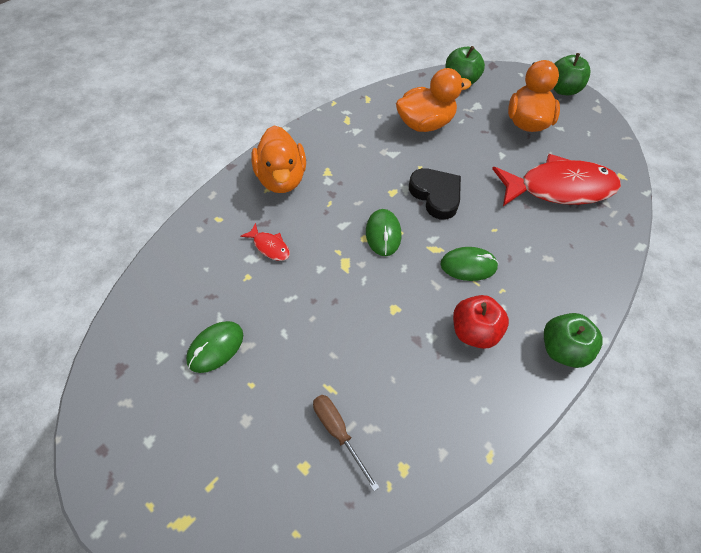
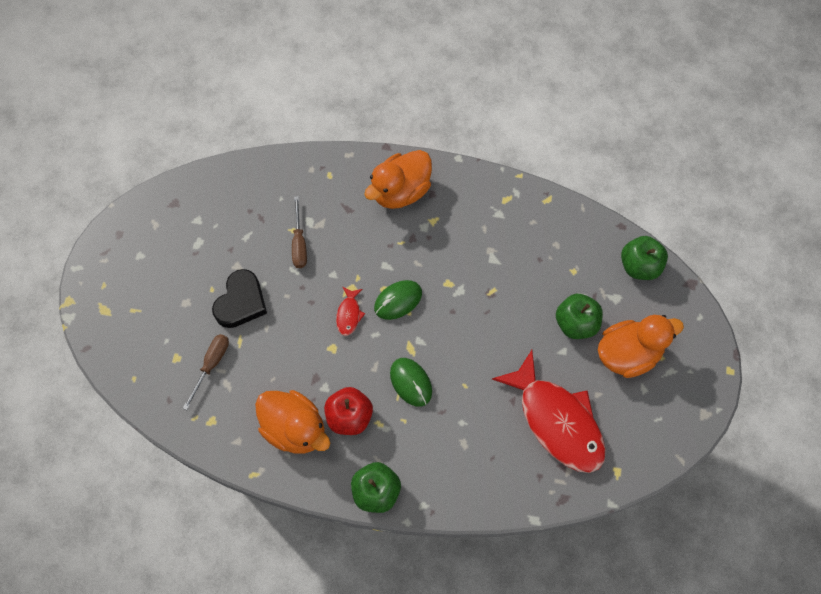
camera: 60 degrees right, 10 degrees up
(215, 347) = (224, 249): green mouse -> none
(266, 278) = (299, 243): none -> brown screwdriver
(269, 246) = (328, 227): red fish -> red fish (349, 314)
(425, 123) = (552, 265): orange duck -> orange duck (295, 428)
(436, 195) = (469, 319): black heart -> black heart (241, 302)
(562, 89) = (708, 368): green apple -> green apple (575, 323)

